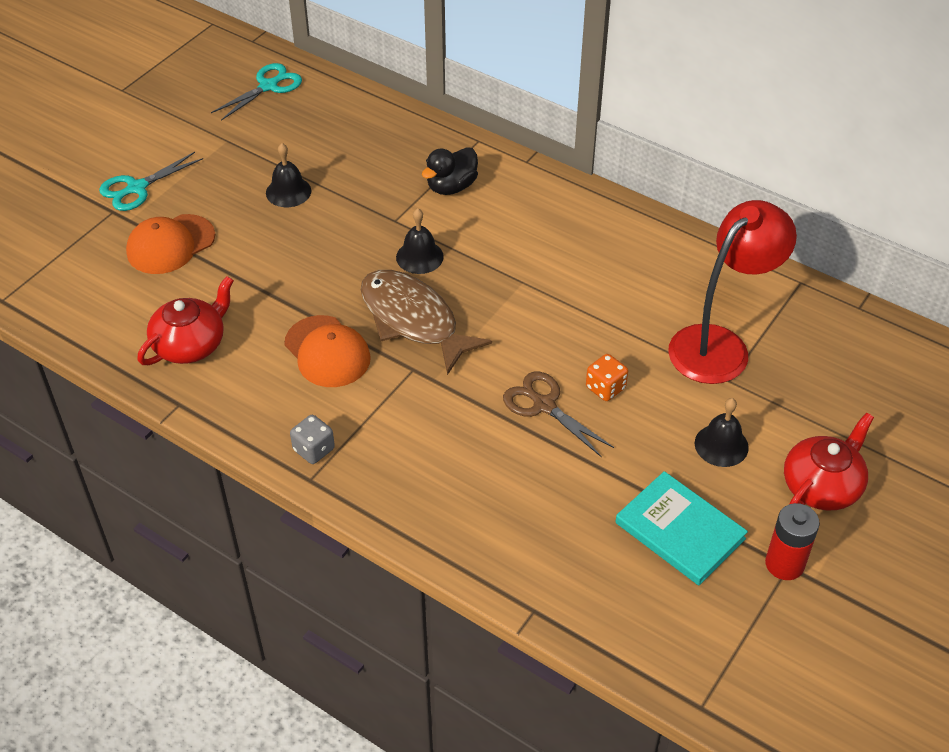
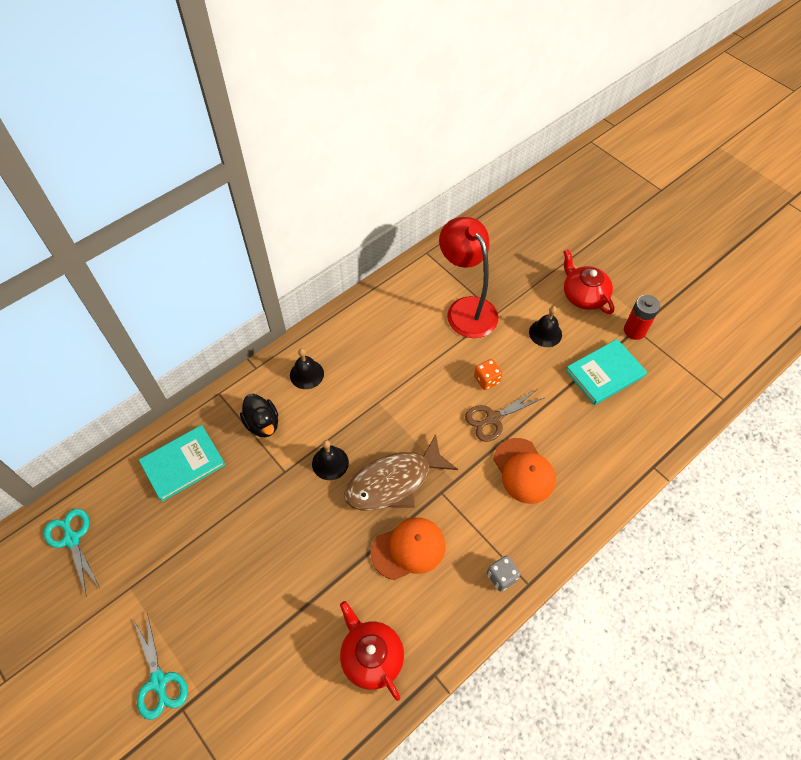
camera: 75 degrees left, 10 degrees up
(170, 244) = (246, 658): orange cap -> orange cap (524, 471)
(288, 192) = (219, 546): black bell -> black bell (306, 374)
(377, 138) = (183, 464): none -> turquoise book

